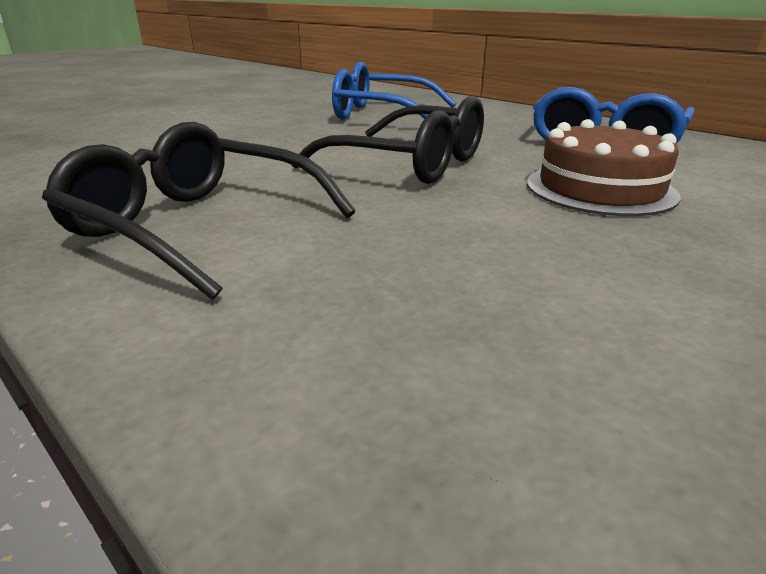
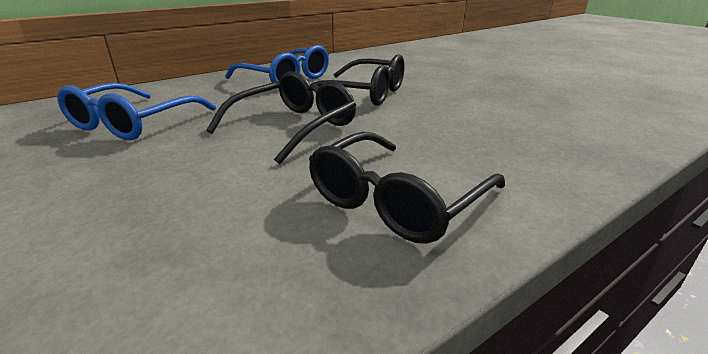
camera: 80 degrees left, 0 degrees up
(600, 189) = (363, 93): brown cake -> black glasses

